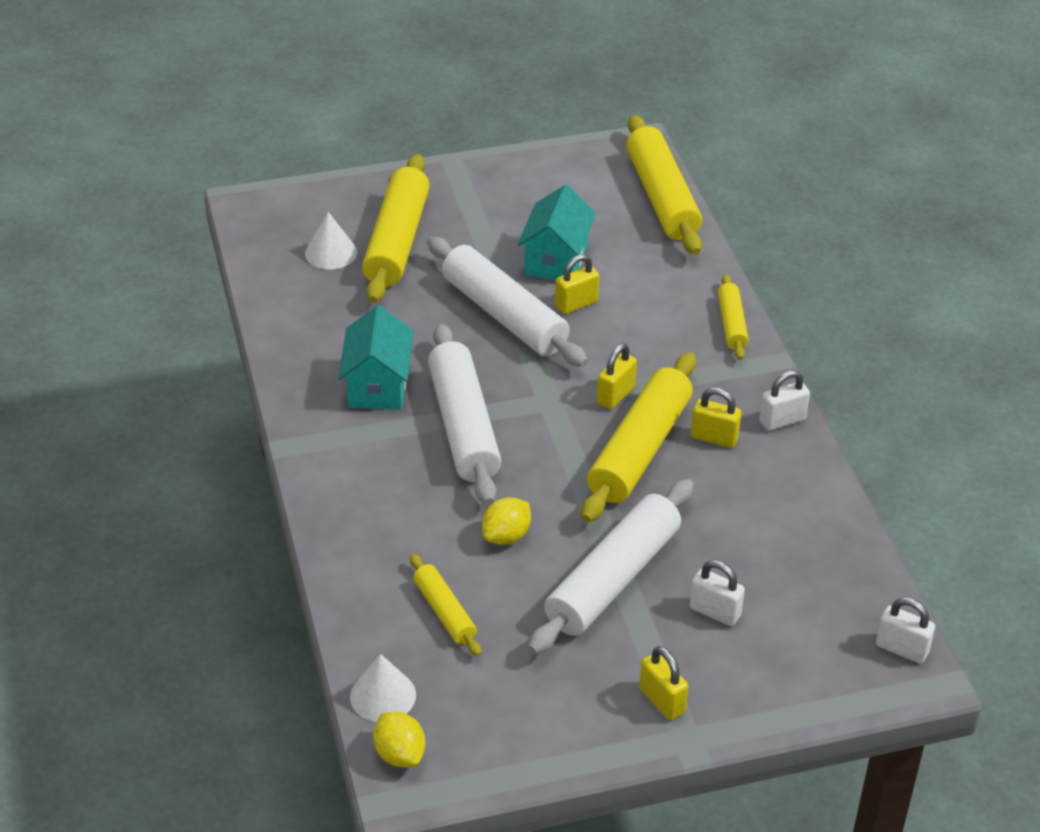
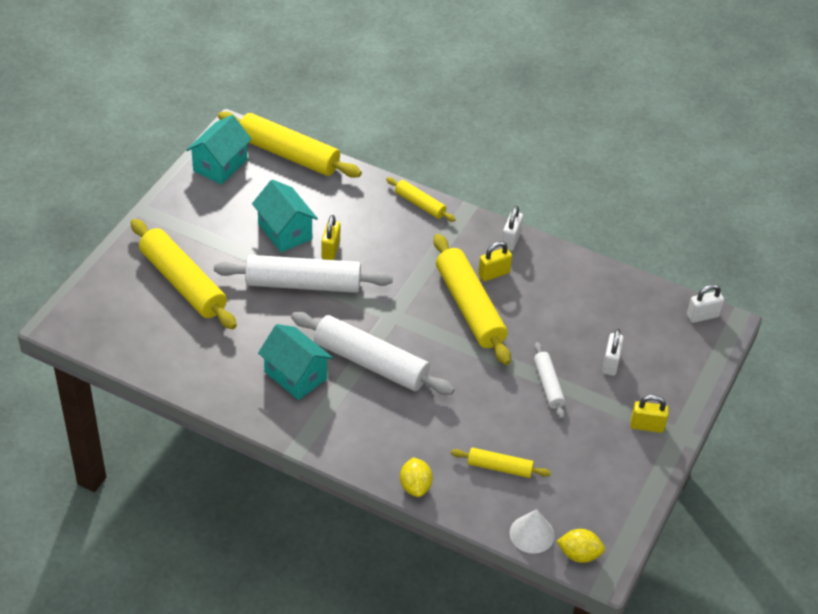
camera: 50 degrees left, 5 degrees up
(331, 252) = (155, 317): white cone -> none
(506, 536) = (472, 404): yellow lemon -> yellow lemon (415, 486)
(580, 167) = (220, 165): none -> turquoise house
(612, 579) = (548, 385): white rolling pin -> white rolling pin, size x0.52
(615, 395) = (419, 286): yellow padlock -> none
(715, 612) = (610, 363): white padlock -> white padlock turned 60 degrees counterclockwise

